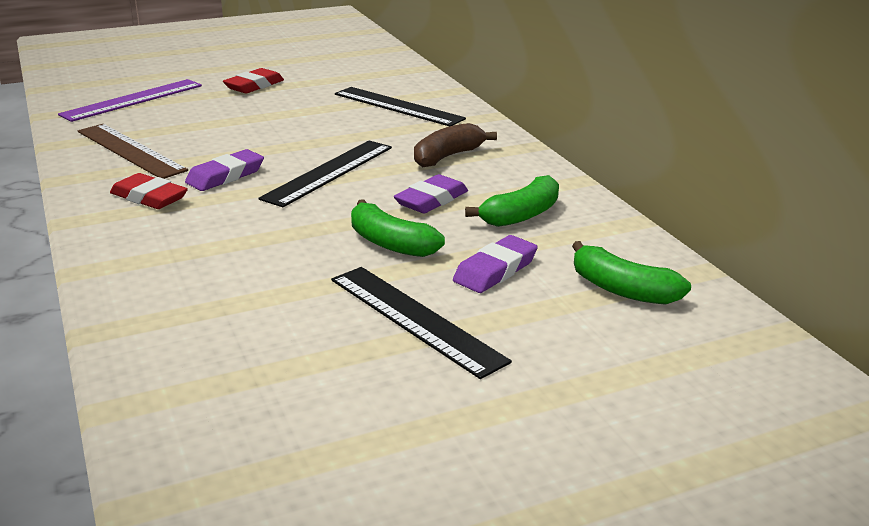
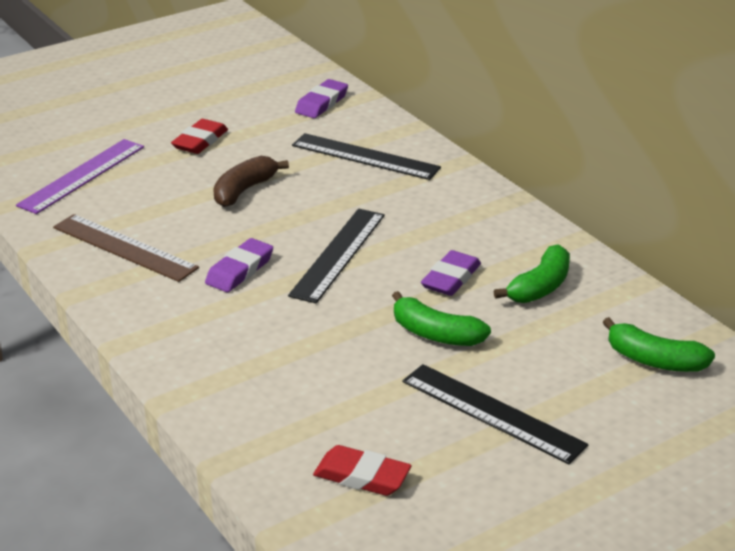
camera: 10 degrees left, 5 degrees up
(149, 197) = (181, 306): red eraser -> red eraser (362, 476)
(447, 156) = (443, 221): brown banana -> brown banana (244, 190)
(495, 270) = (540, 353): purple eraser -> purple eraser (321, 103)

